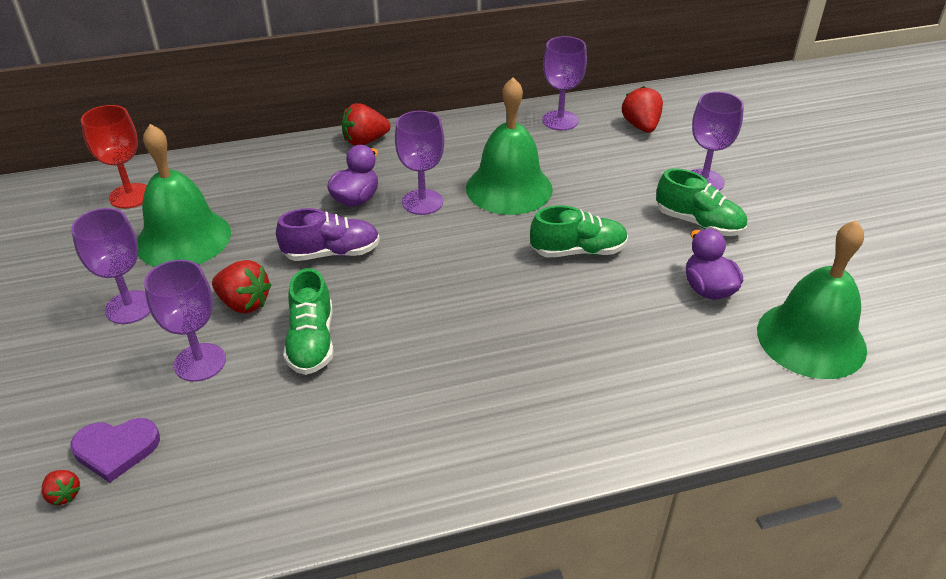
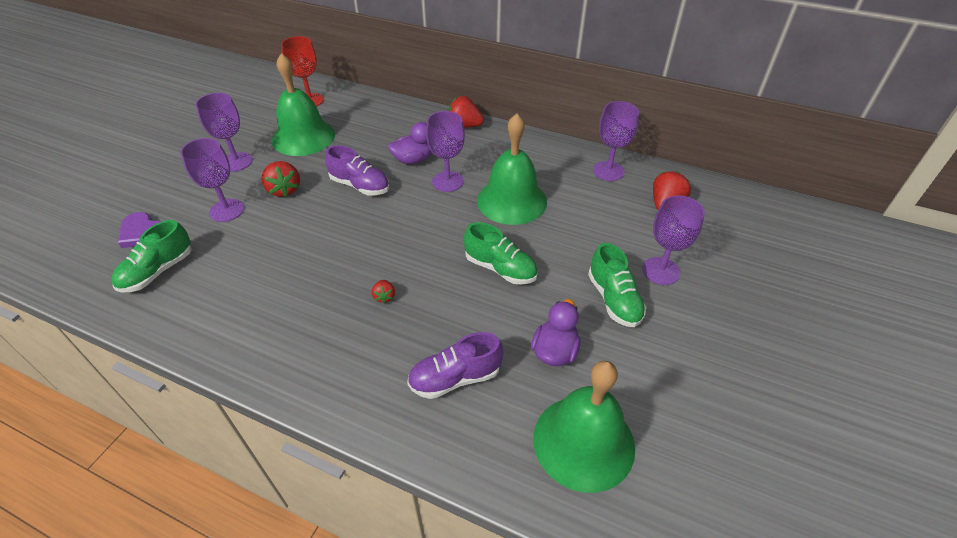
camera: 40 degrees right, 5 degrees up
(64, 494) = (100, 241): red strawberry -> red strawberry (384, 296)
(312, 342) = (286, 232): green shoe -> green shoe (158, 271)
(661, 360) = (455, 378): none -> purple shoe

